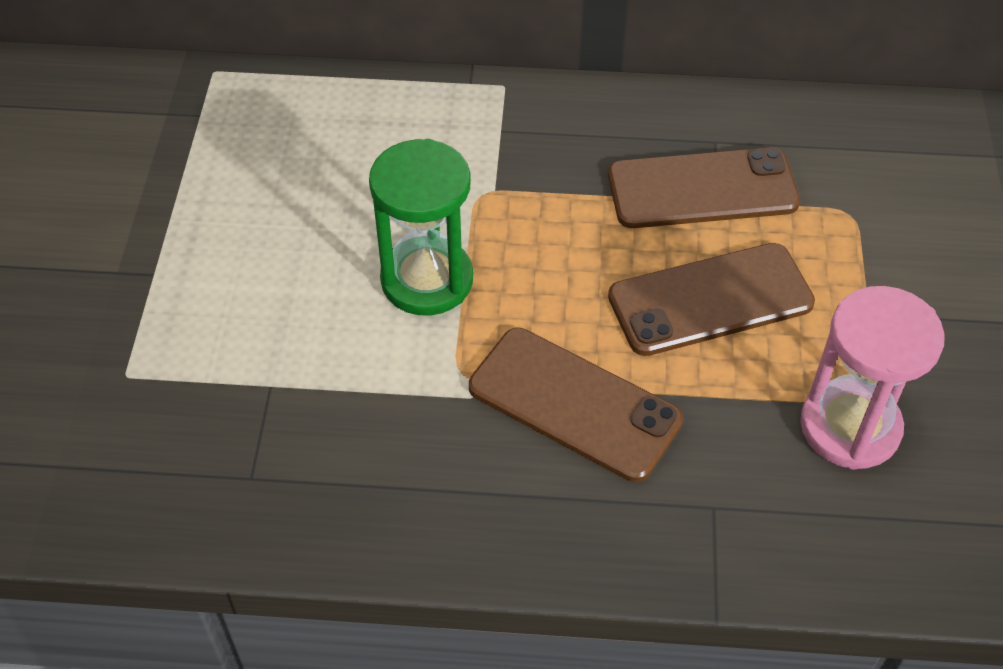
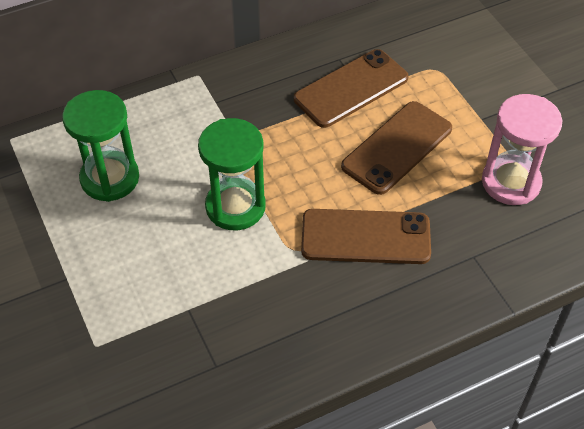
camera: 30 degrees left, 0 degrees up
(295, 172) = (110, 178): none -> green hourglass

